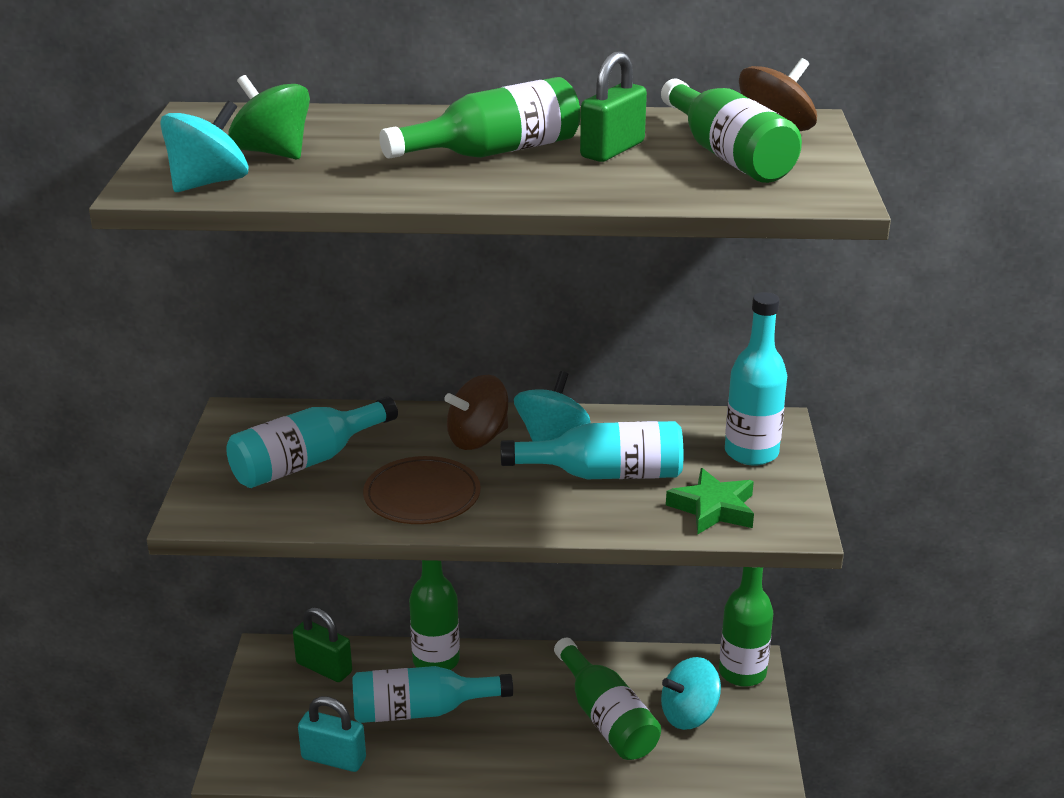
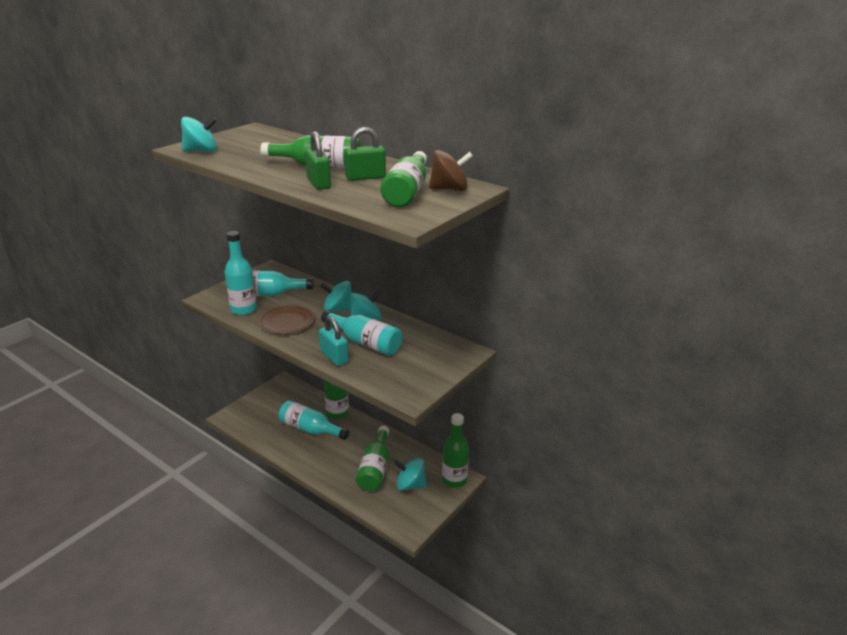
camera: 35 degrees right, 0 degrees up
(273, 153) = (244, 147): green spinning top -> none
(324, 668) = (296, 396): green padlock -> green padlock (318, 183)
(333, 759) = (261, 431): turquoise padlock -> turquoise padlock (334, 357)
(478, 439) = (338, 309): brown spinning top -> turquoise spinning top
(713, 508) = (387, 375): green star -> none
(751, 453) = (439, 359): turquoise bottle -> turquoise bottle (243, 309)

